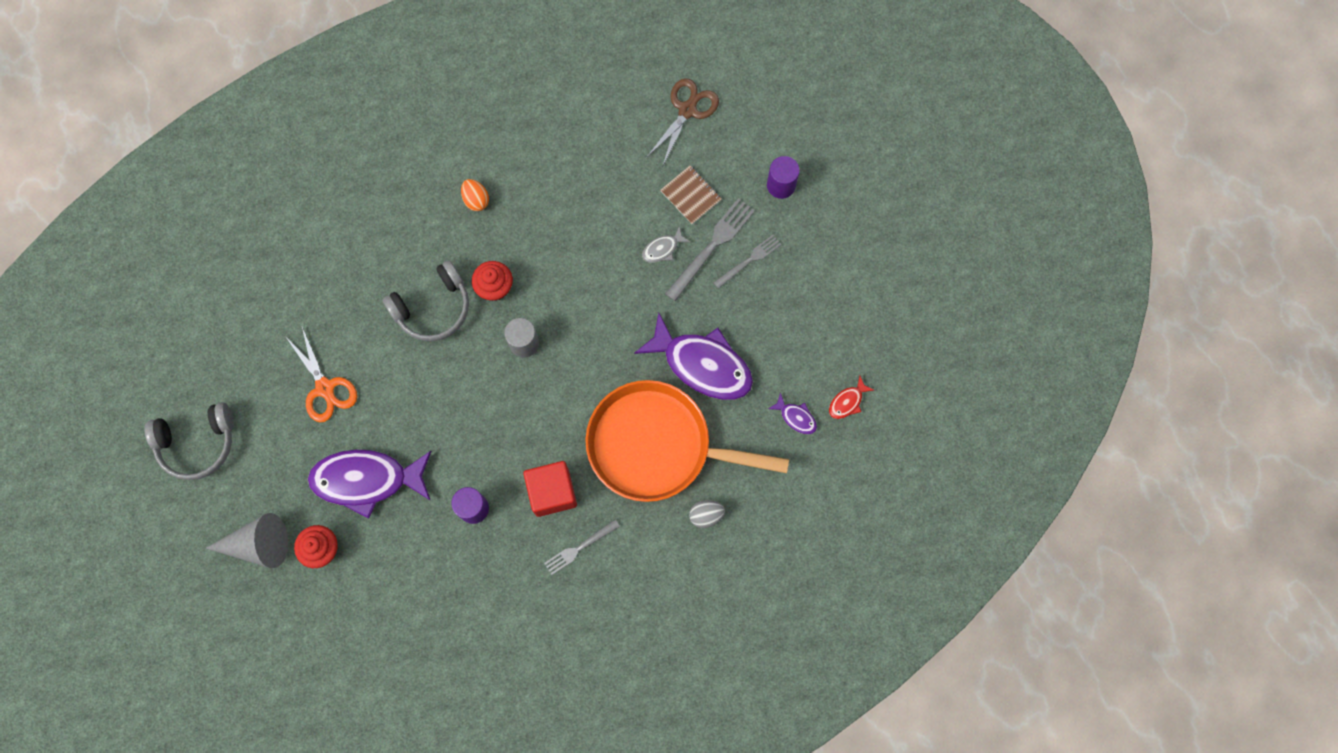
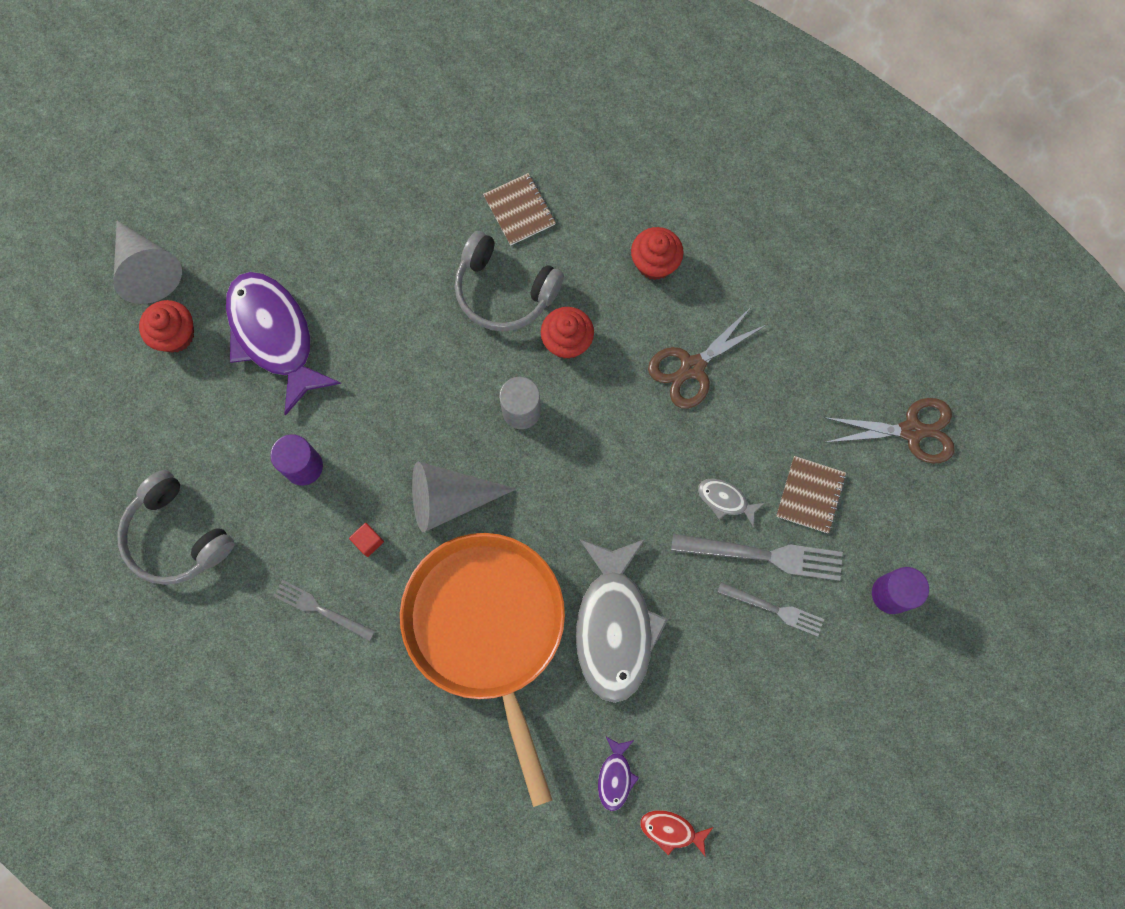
camera: 60 degrees right, 0 degrees up
(197, 443) = (222, 147): grey headphones -> grey headphones (177, 536)
(325, 388) = (351, 235): orange scissors -> none
(381, 265) = (519, 210): none -> brown notebook
(476, 200) = (654, 263): orange egg -> red cupcake
(552, 492) = (368, 541): red cube -> red cube, size x0.42
(556, 423) = (449, 499): none -> grey cone
(563, 218) = (692, 367): none -> brown scissors
(702, 364) = (614, 626): purple fish -> grey fish
(706, 515) = (436, 735): grey egg -> none

